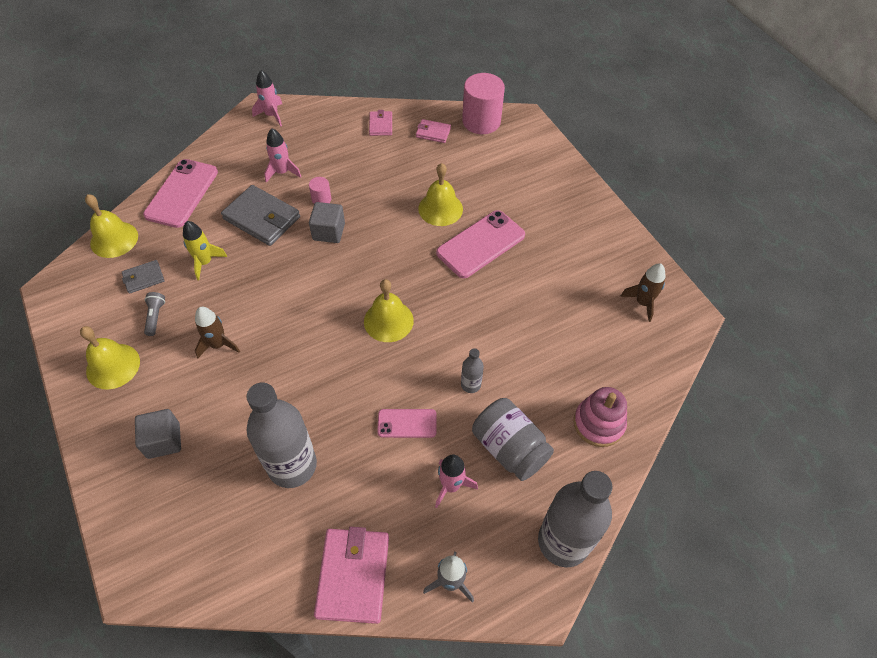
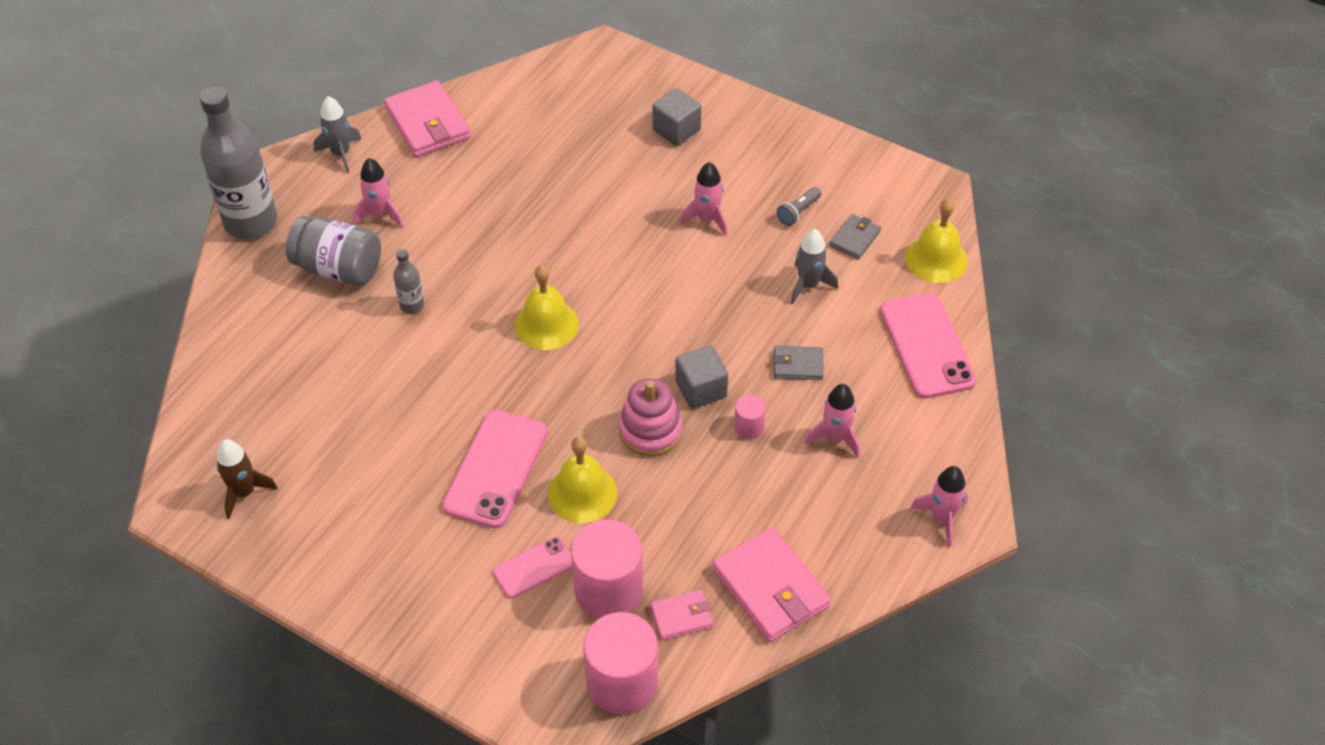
camera: 150 degrees right, 5 degrees down
(113, 366) = (789, 157): yellow bell -> none
(155, 317) = (798, 212): grey flashlight -> grey flashlight turned 75 degrees clockwise
(205, 262) = (808, 285): yellow rocket -> grey rocket
(218, 345) = (707, 219): brown rocket -> pink rocket
(262, 218) = (798, 365): grey wallet -> grey wallet, size x0.53
(292, 465) = (542, 165): grey bottle -> none
(380, 125) = (770, 588): pink wallet -> pink wallet, size x1.88
(407, 423) = (456, 242): pink phone -> pink phone (534, 568)
(460, 159) = (608, 589): none -> pink cylinder
(598, 423) = (252, 331): pink stacking toy -> pink stacking toy (650, 430)

